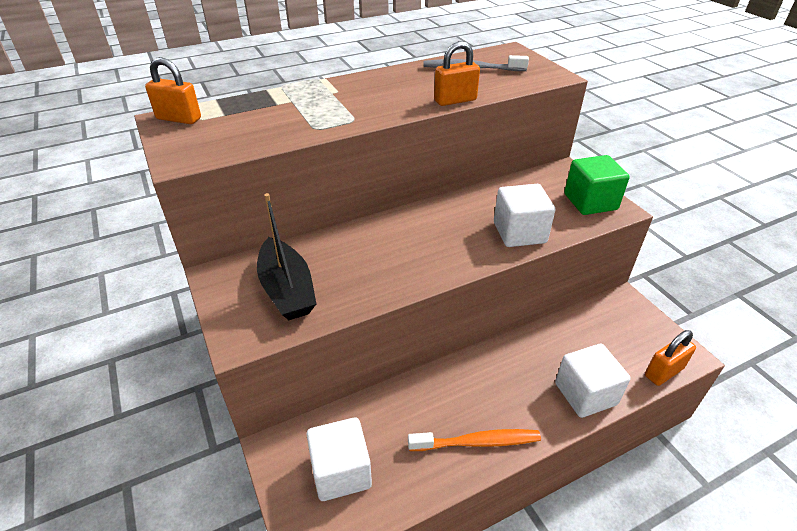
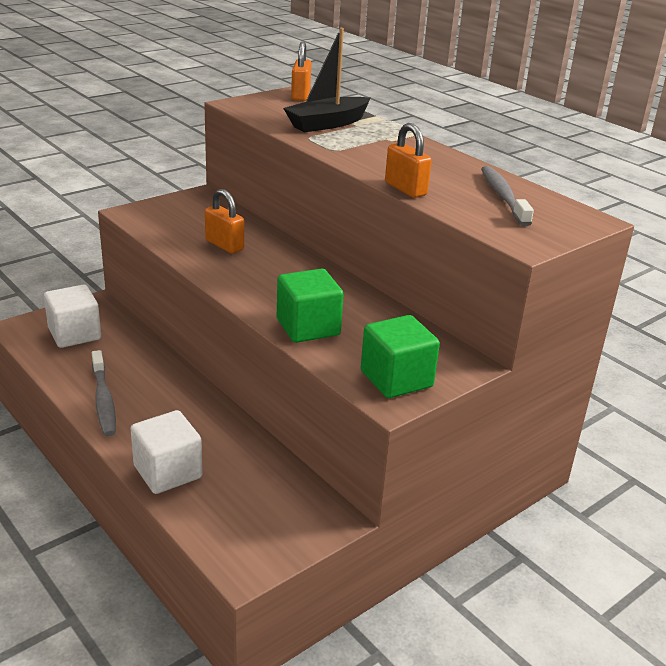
camera: 75 degrees right, 10 degrees down
(287, 289) = (188, 222): black boat -> black boat (327, 124)
(477, 442) = (103, 400): orange toothbrush -> grey toothbrush
(519, 232) = (308, 327): white cube -> green cube
(663, 372) = (210, 541): orange padlock -> orange padlock (224, 245)

